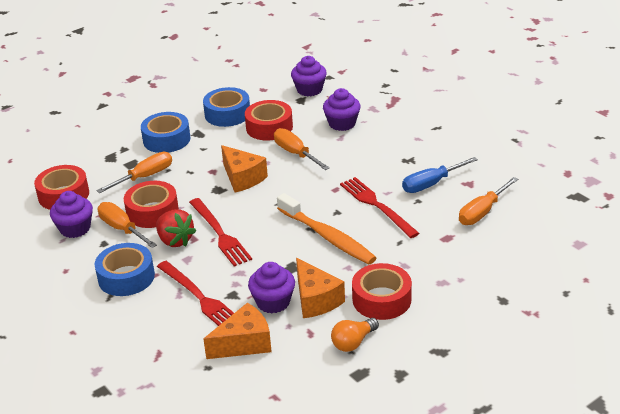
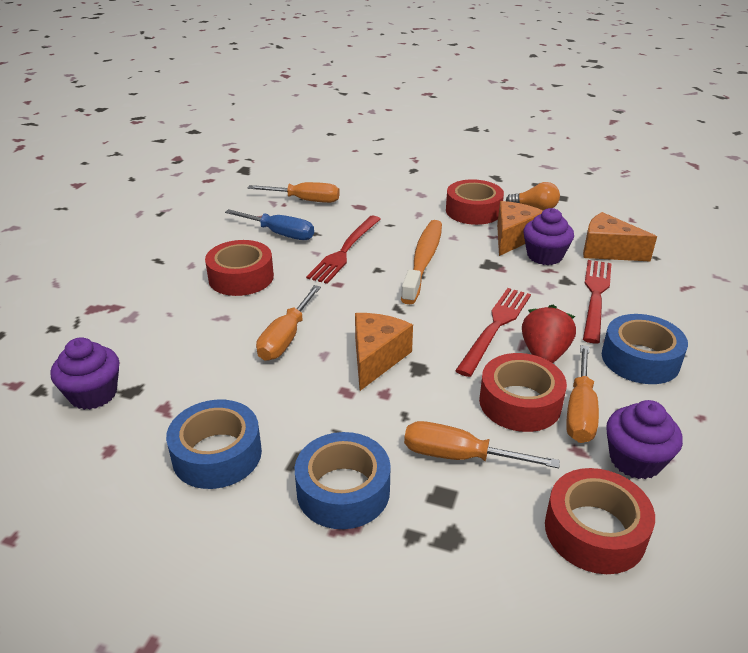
camera: 125 degrees left, 0 degrees up
(269, 127) = (233, 389): red tape -> red tape (241, 277)
(342, 123) = (185, 328): purple cupcake -> none

